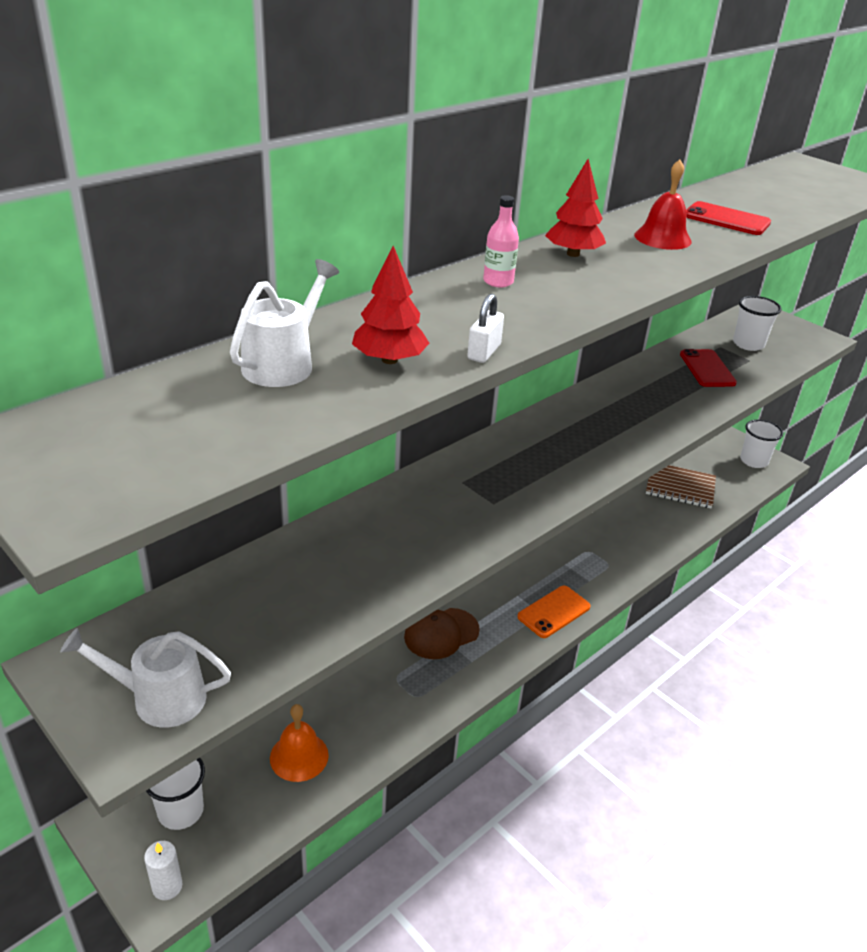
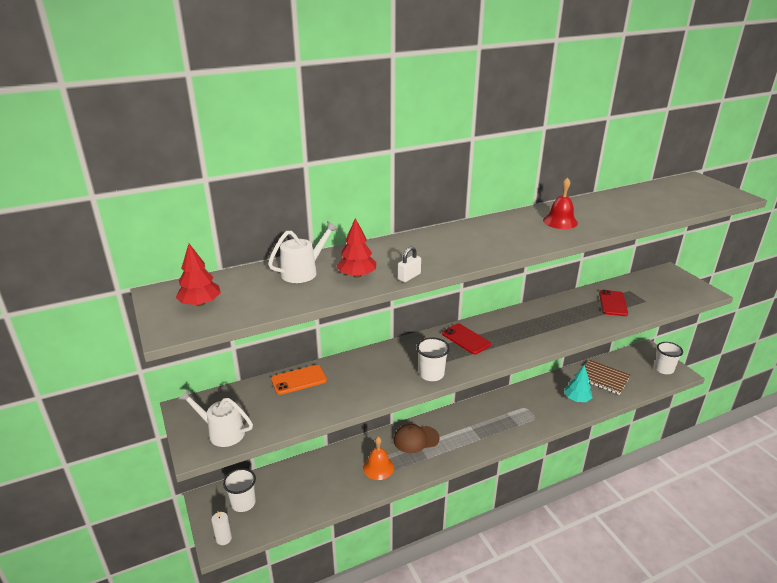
camera: 20 degrees right, 5 degrees down
(299, 756) = (312, 489): orange bell -> orange bell (378, 467)
(498, 281) = (442, 239): pink bottle -> none
(554, 612) = (488, 439): orange phone -> orange phone (299, 380)
(573, 254) = (497, 227): red tree -> red tree (200, 303)
(656, 525) = (577, 399): none -> turquoise tree
(726, 219) = (611, 213): red phone -> red phone (466, 339)
(748, 344) = (650, 291): white cup -> white cup (431, 374)

